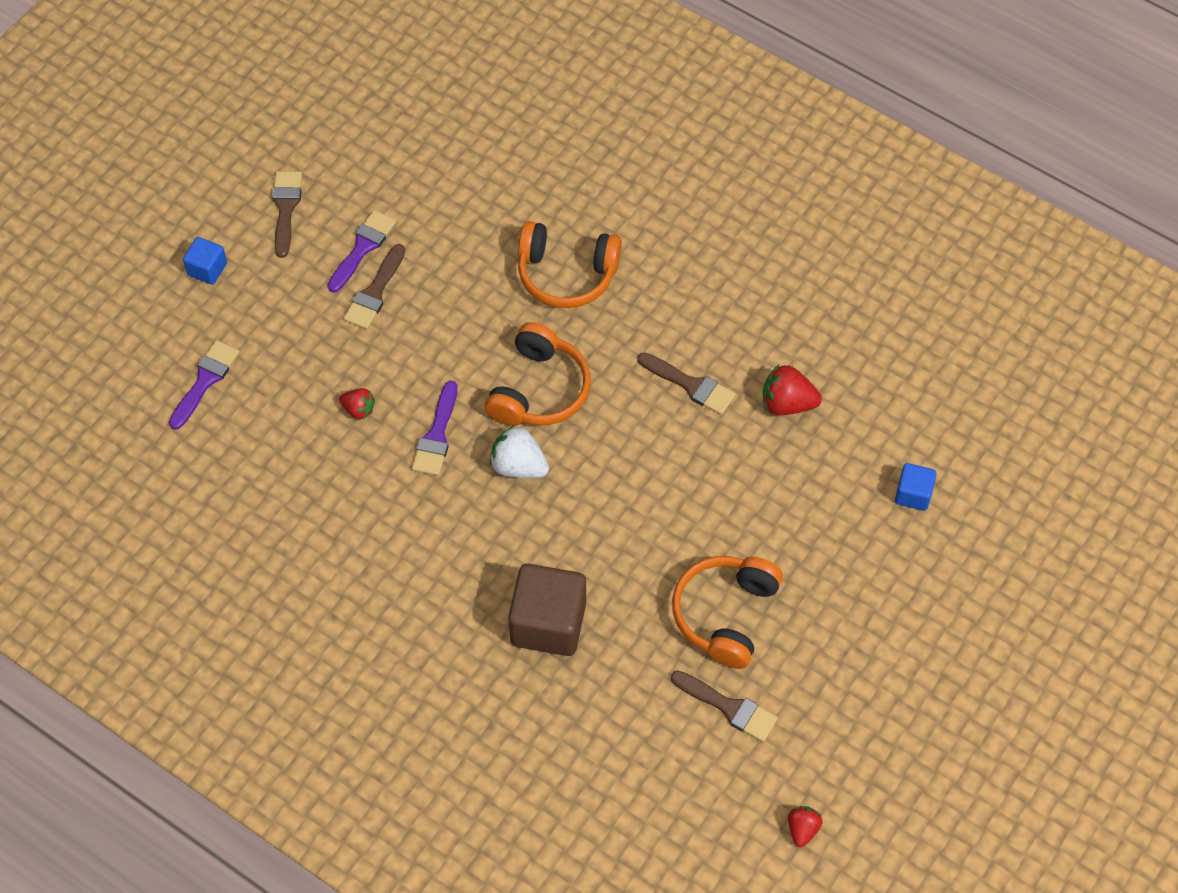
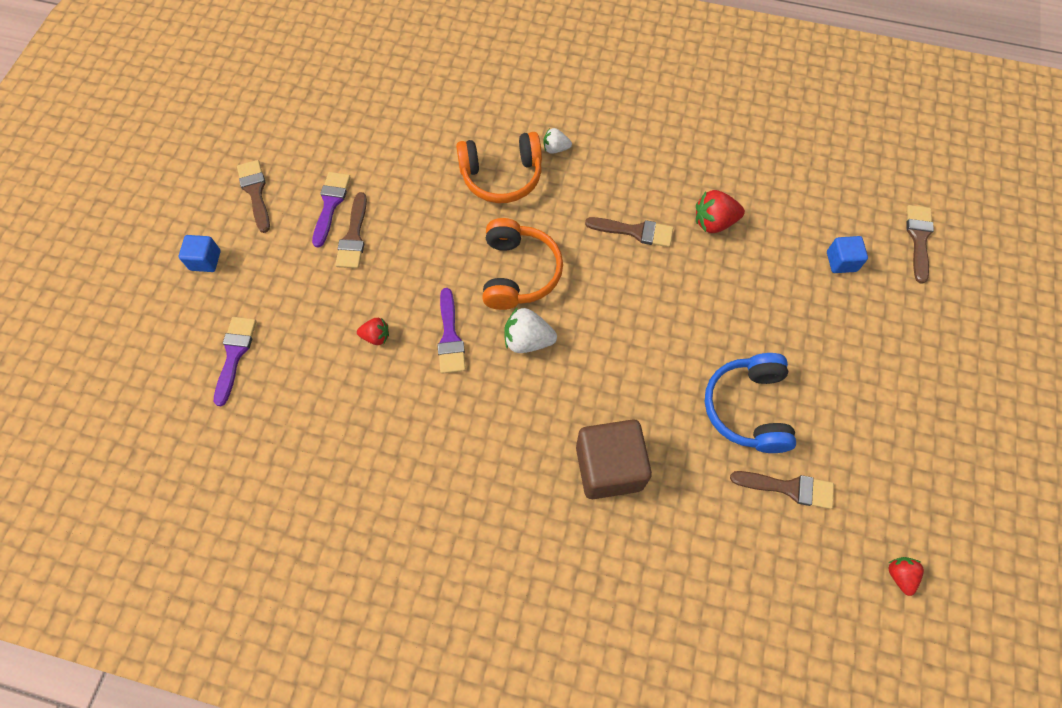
camera: 20 degrees left, 5 degrees up
(642, 260) = (555, 148): none -> white strawberry
(725, 614) = (748, 408): orange headphones -> blue headphones
(1019, 498) = (918, 238): none -> brown brush

